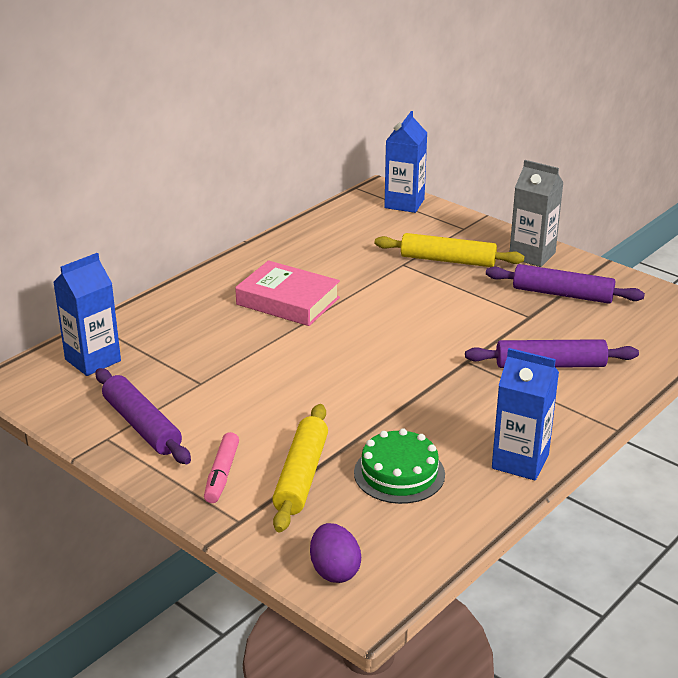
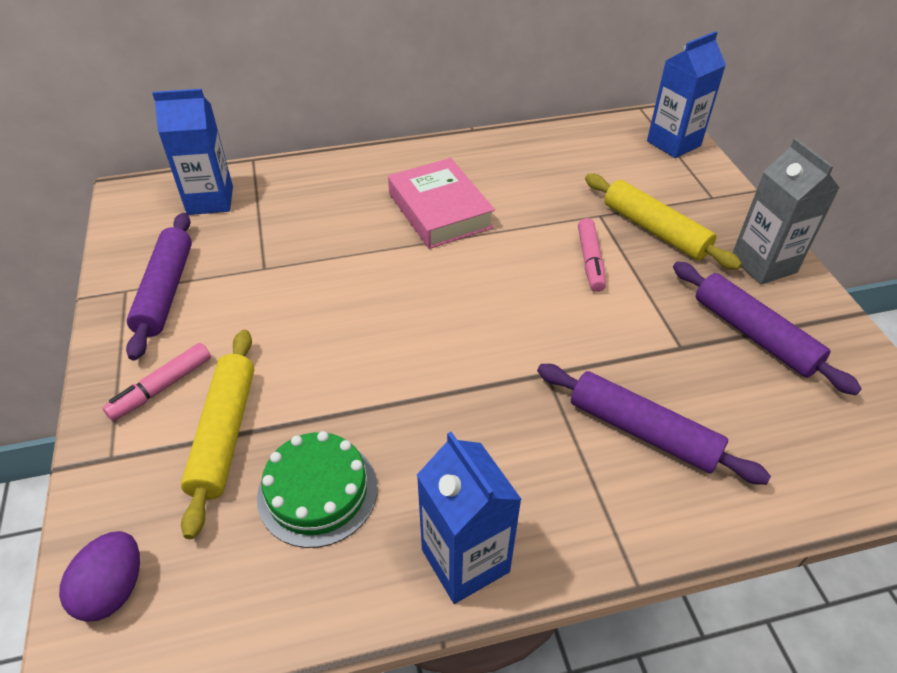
camera: 35 degrees right, 15 degrees up
(301, 476) = (224, 434): yellow rolling pin -> yellow rolling pin turned 45 degrees counterclockwise
(426, 292) = (590, 261): none -> pink marker

